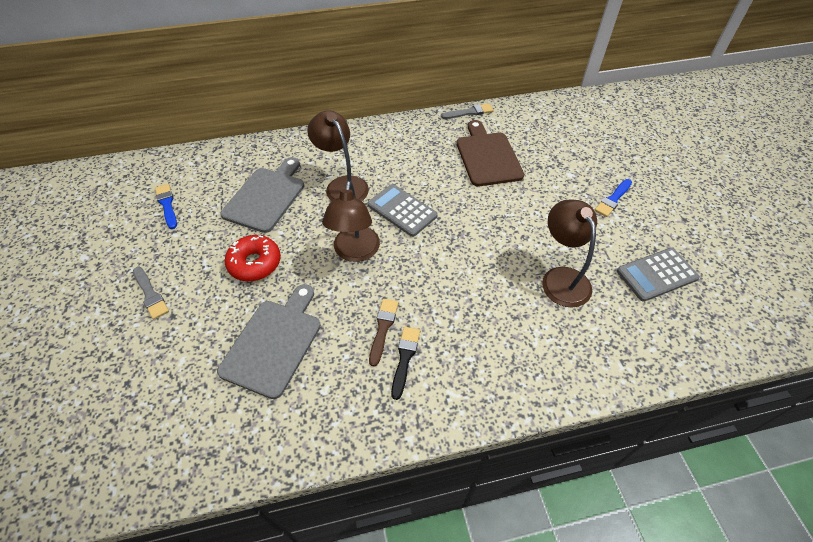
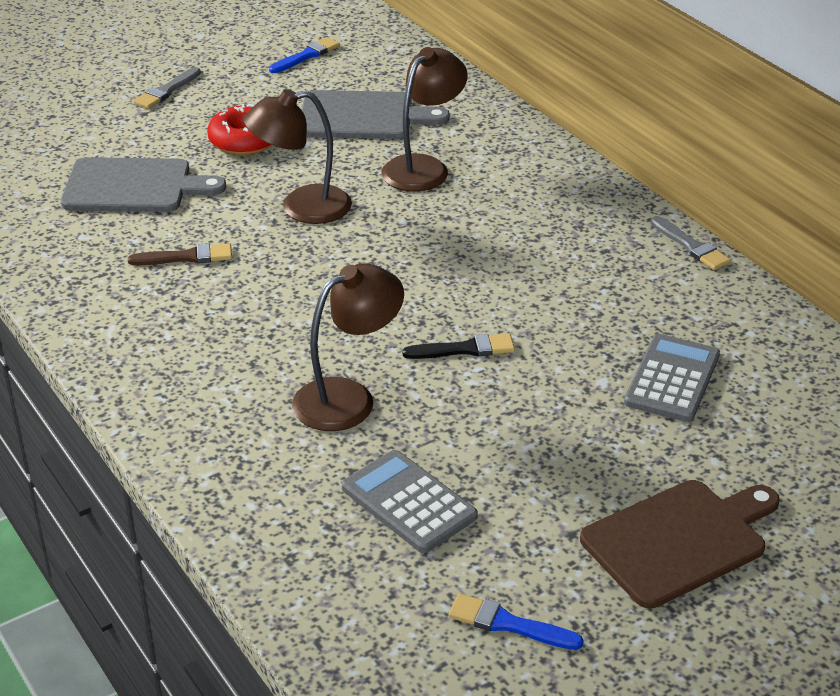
camera: 70 degrees right, 15 degrees down
(402, 210) = (403, 228): grey calculator -> grey calculator (672, 379)
(405, 358) = (148, 283): black brush -> black brush (464, 349)
(487, 156) = (583, 285): brown cutting board -> brown cutting board (679, 540)
(613, 199) = (568, 438): blue brush -> blue brush (508, 624)

